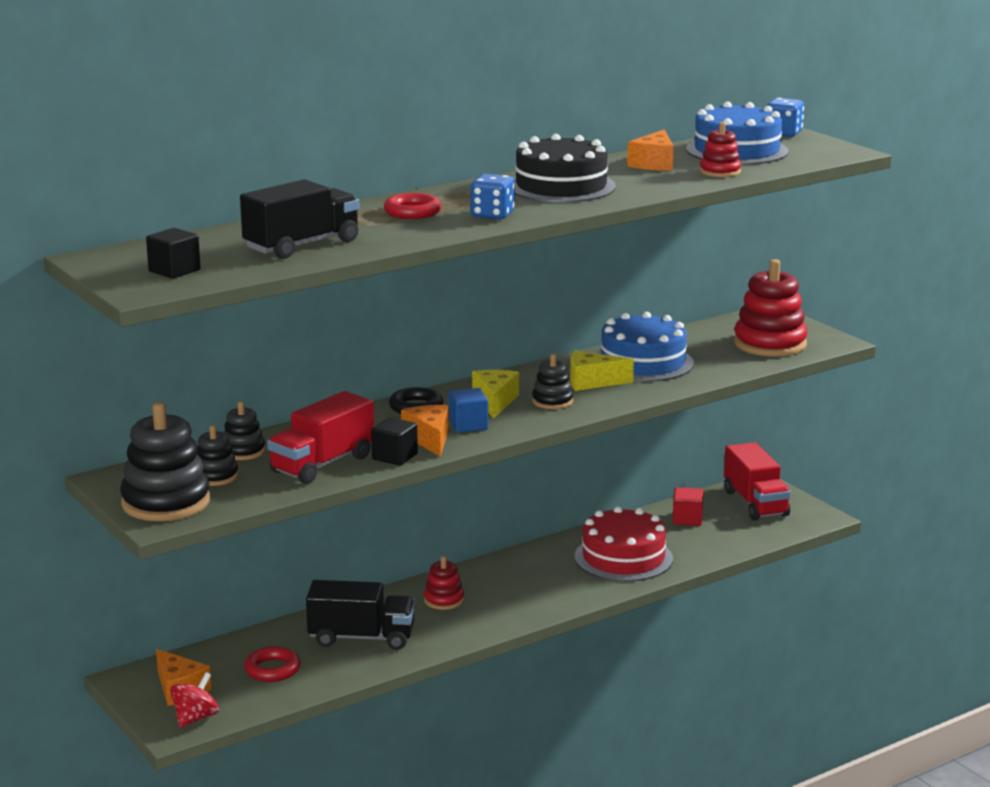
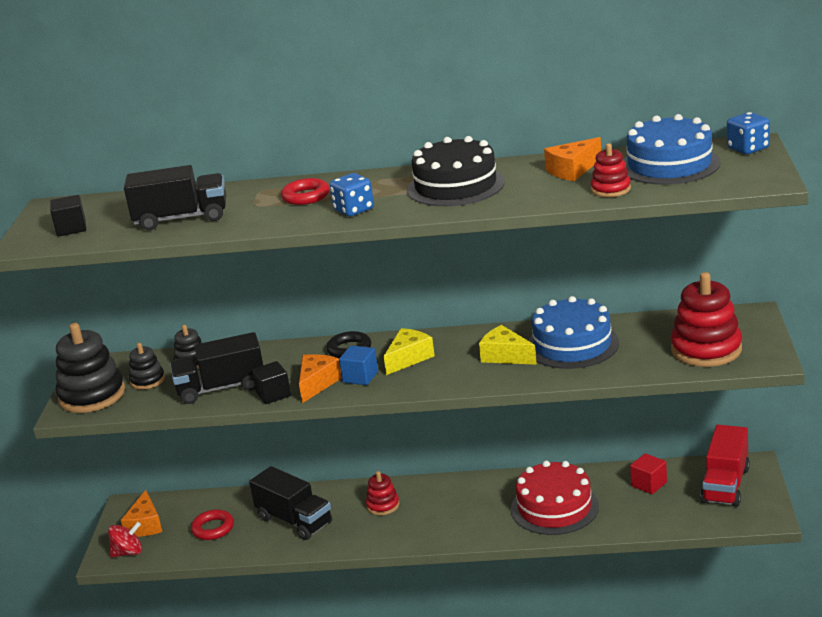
camera: 40 degrees right, 5 degrees up
(322, 464) = (221, 388): red truck -> black truck
(552, 401) = (450, 369): black stacking toy -> none

